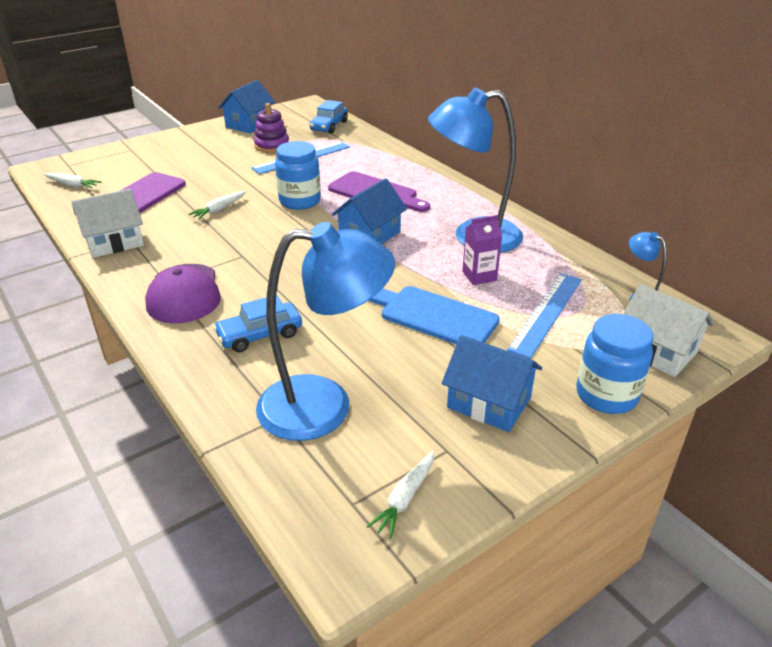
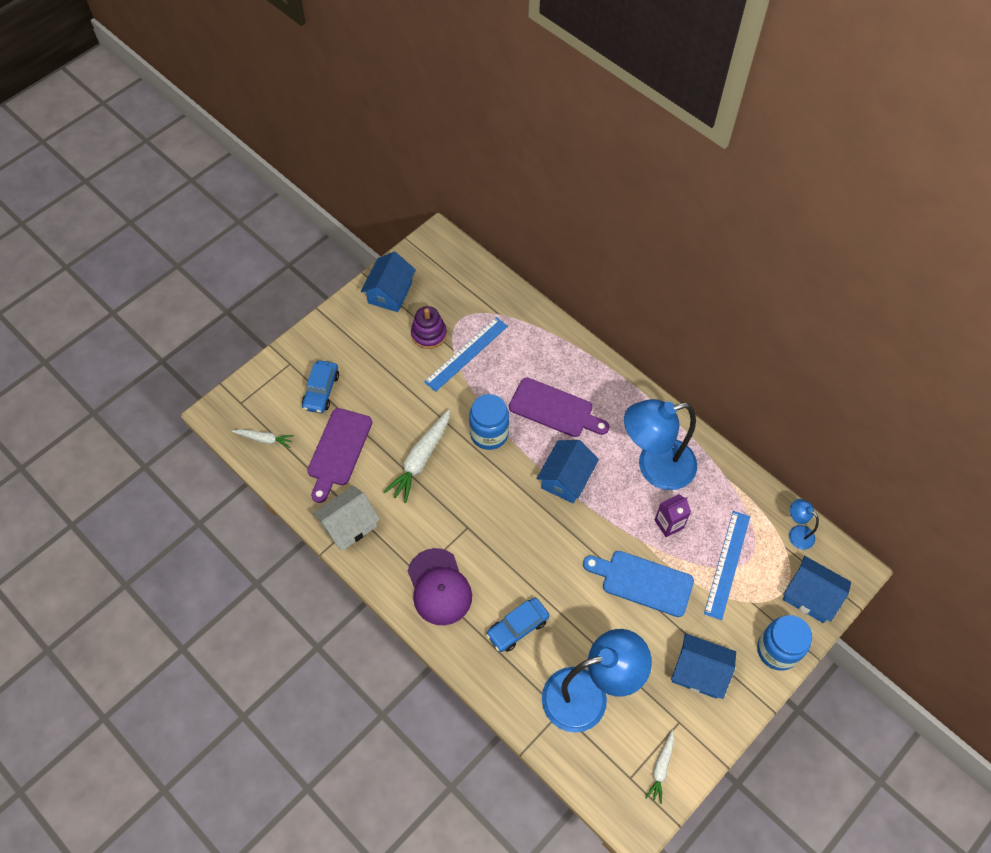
camera: 10 degrees left, 25 degrees up
(219, 209) = (420, 459): white carrot -> white carrot, size x1.74
(329, 126) = (474, 285): blue car -> blue car (321, 391)
(657, 351) = (810, 596): white house -> blue house

